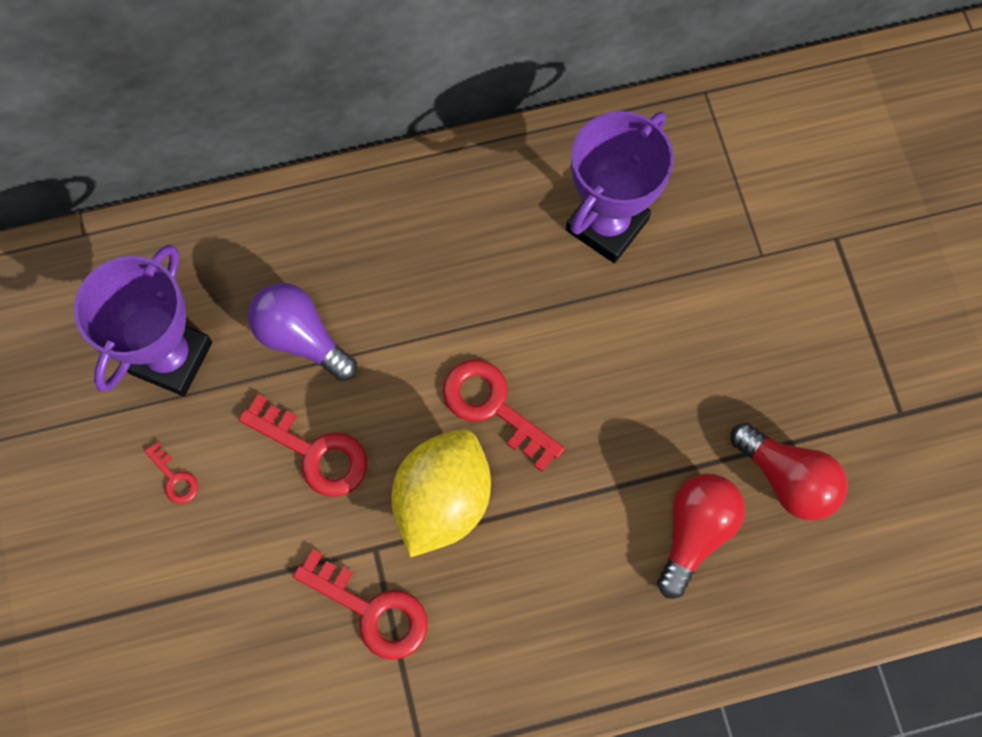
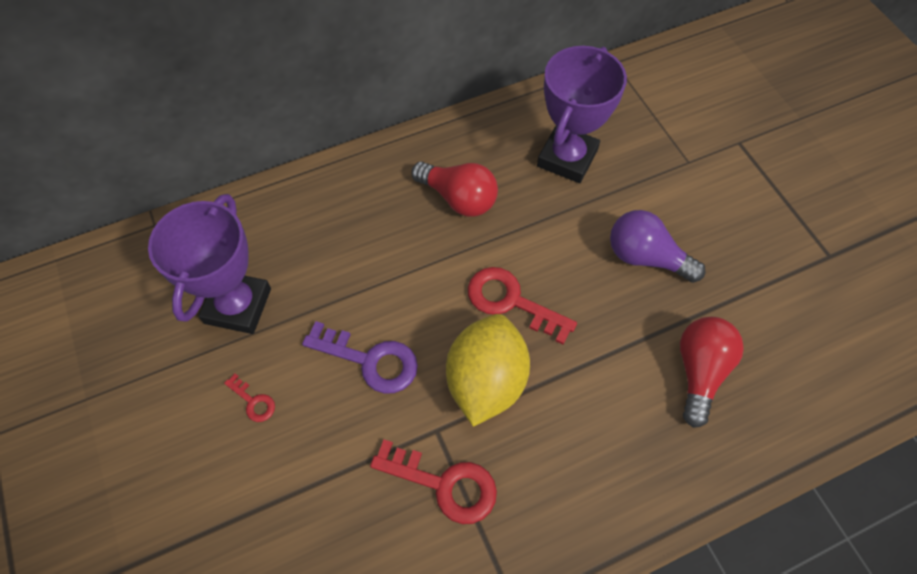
camera: 10 degrees left, 10 degrees down
(301, 338) = (344, 274): purple light bulb -> purple light bulb (646, 257)
(314, 452) = (370, 360): red key -> purple key
(787, 479) = (759, 318): red light bulb -> red light bulb (458, 198)

